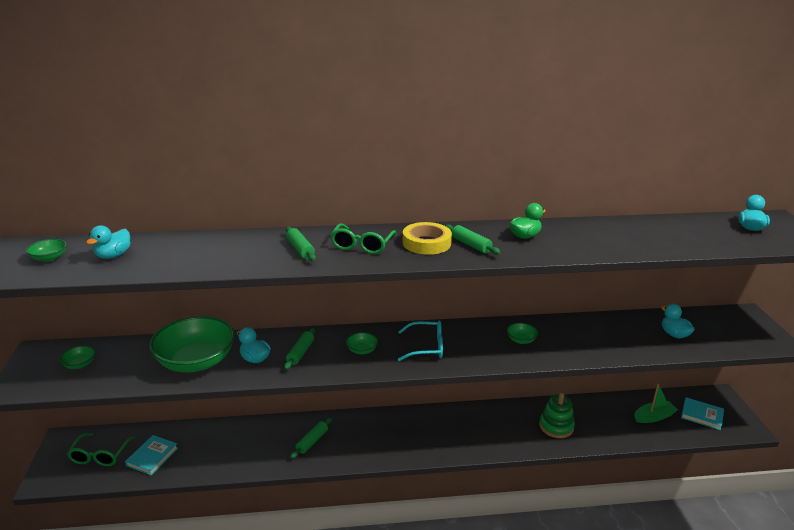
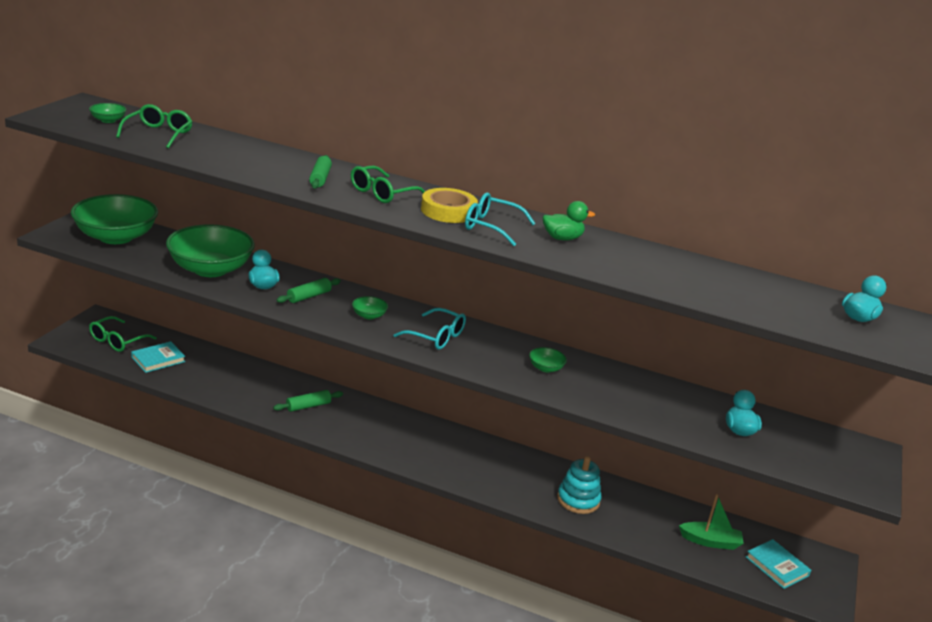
camera: 25 degrees right, 0 degrees up
(79, 364) = (116, 237): green bowl -> green bowl, size x2.46
(113, 255) = (158, 134): turquoise duck -> green glasses
(471, 245) = (491, 227): green rolling pin -> turquoise glasses
(556, 426) = (578, 500): green stacking toy -> turquoise stacking toy

